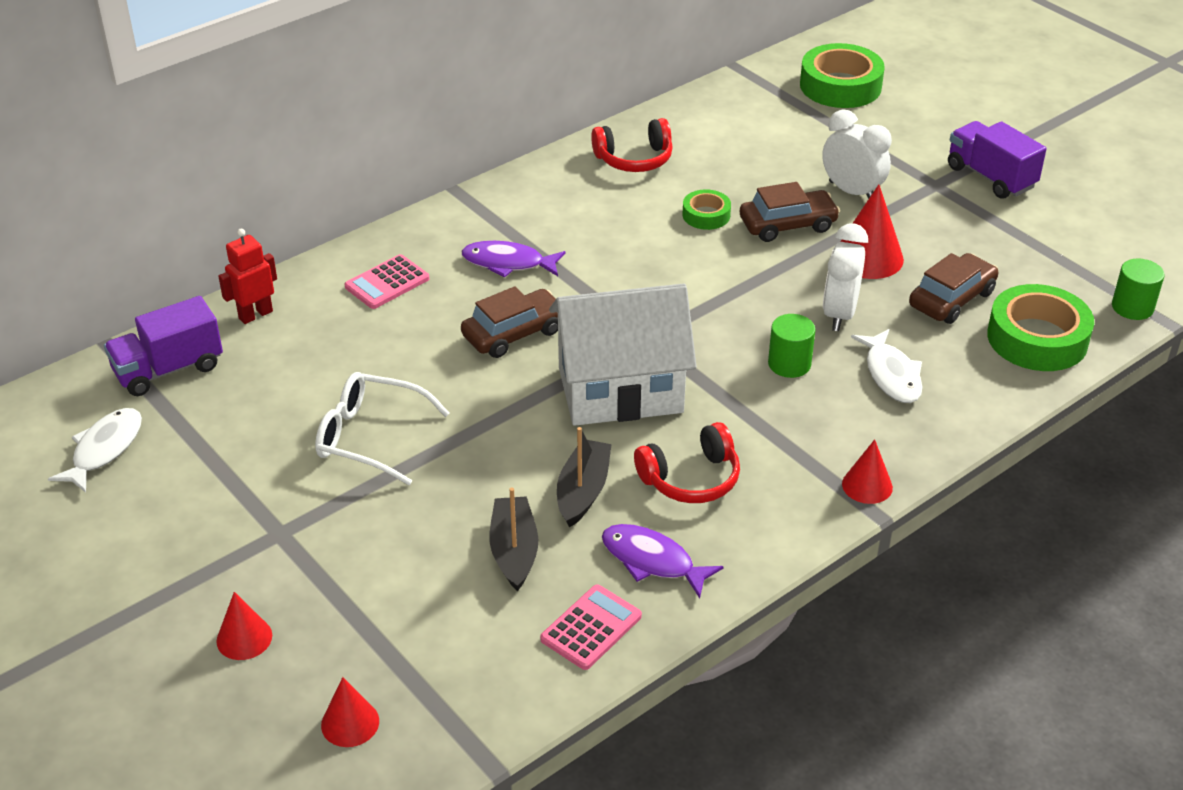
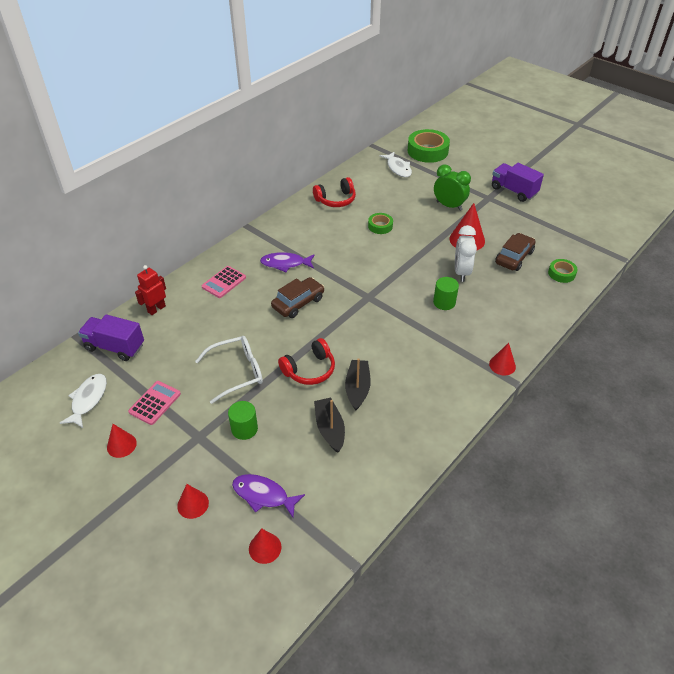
camera: 10 degrees left, 5 degrees up
(145, 529) = (121, 445): none -> red cone
(168, 369) = (115, 347): purple truck -> purple truck turned 60 degrees clockwise
(371, 437) = (236, 372): white glasses -> white glasses turned 150 degrees clockwise
(591, 628) = (382, 468): pink calculator -> pink calculator (155, 403)
(620, 390) = (362, 328): white house -> none
(652, 561) = (404, 424): purple fish -> purple fish (263, 495)
(691, 478) = (412, 373): red headphones -> red headphones (309, 370)
(787, 225) = (422, 227): brown car -> none
(852, 192) = (449, 206): white clock -> green clock
(891, 375) = (496, 302): white fish -> white fish (398, 168)
(1037, 338) = (561, 273): green tape -> green tape, size x0.53
(1132, 307) = (601, 251): green cylinder -> green cylinder (244, 429)

